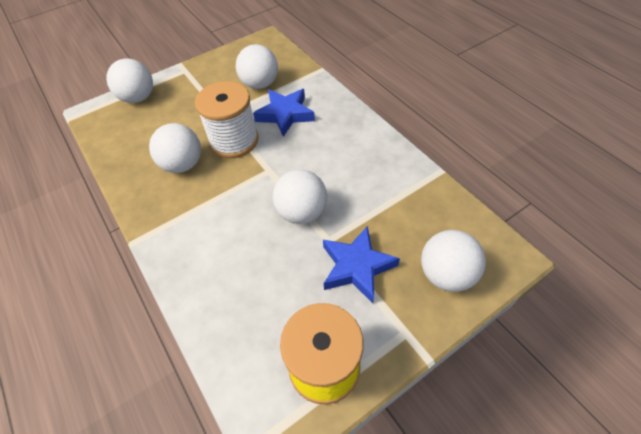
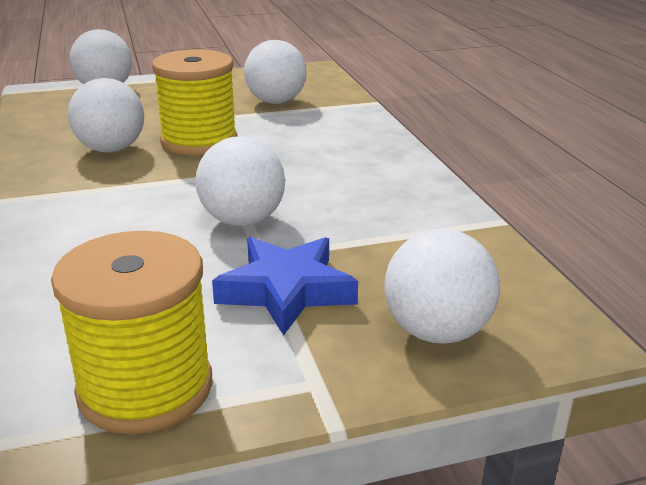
camera: 15 degrees right, 25 degrees down
(234, 140) = (199, 141): white spool -> yellow spool
(285, 115) = (290, 131): blue star -> none

